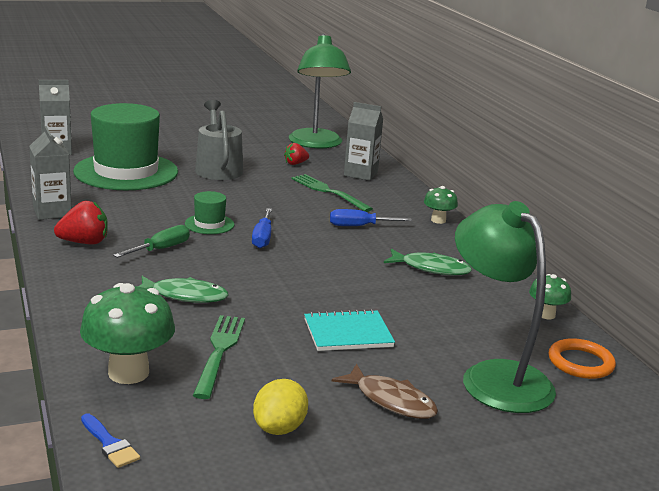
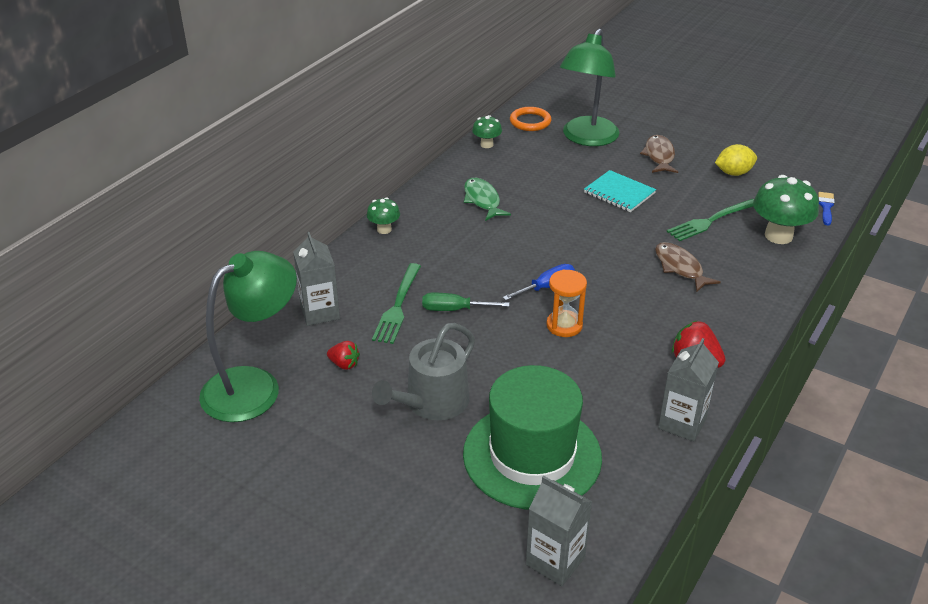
camera: 125 degrees left, 15 degrees up
(161, 249) = (641, 319): green screwdriver -> green screwdriver (454, 309)
(185, 296) = (680, 268): green fish -> brown fish
(209, 224) = (564, 325): green hat -> orange hourglass
(359, 226) = (453, 257): blue screwdriver -> none

